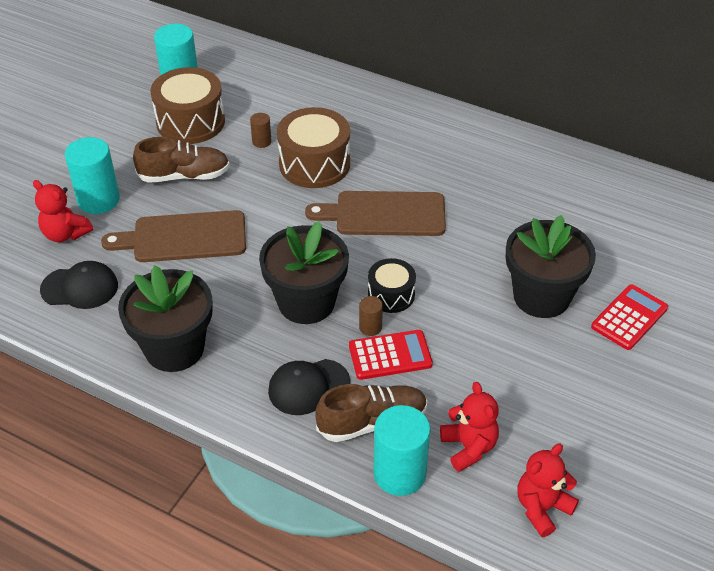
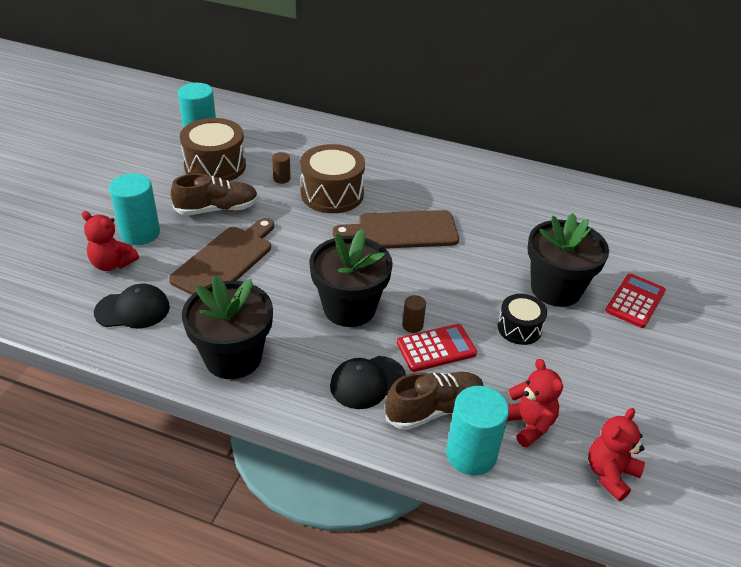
camera: 10 degrees left, 5 degrees down
(184, 237) = (225, 260): brown cutting board -> brown cutting board turned 135 degrees clockwise
(391, 295) = (424, 296): black drum -> black drum (519, 328)

